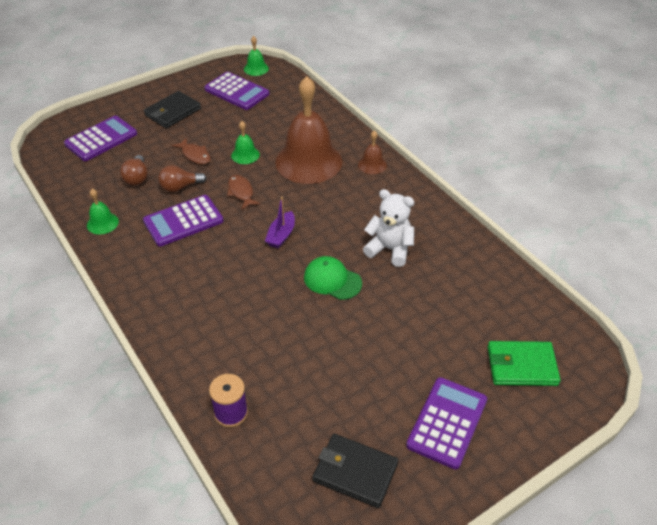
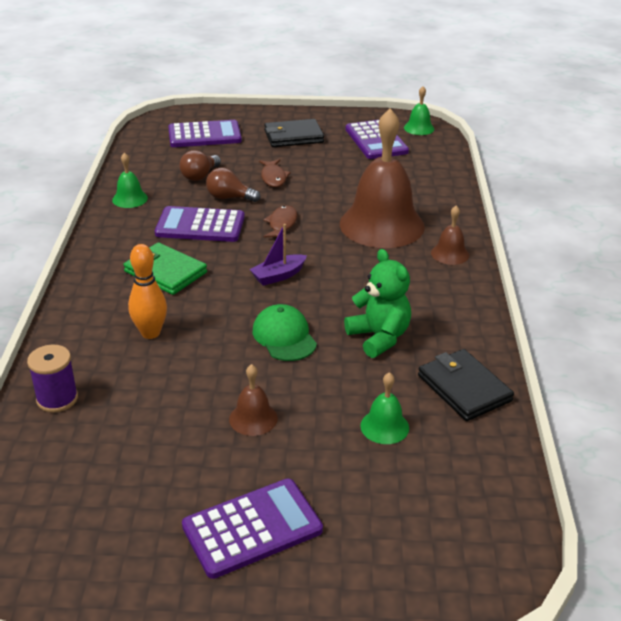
camera: 35 degrees right, 10 degrees down
(241, 326) = (150, 333): none -> orange bowling pin
(245, 155) = (322, 195): green bell -> green bell (384, 426)
(355, 472) = (106, 515): black wallet -> black wallet (464, 388)
(373, 350) = (253, 418): none -> brown bell
(389, 249) = (379, 337): white teddy bear -> green teddy bear
(521, 366) = (405, 523): green wallet -> green wallet (165, 272)

